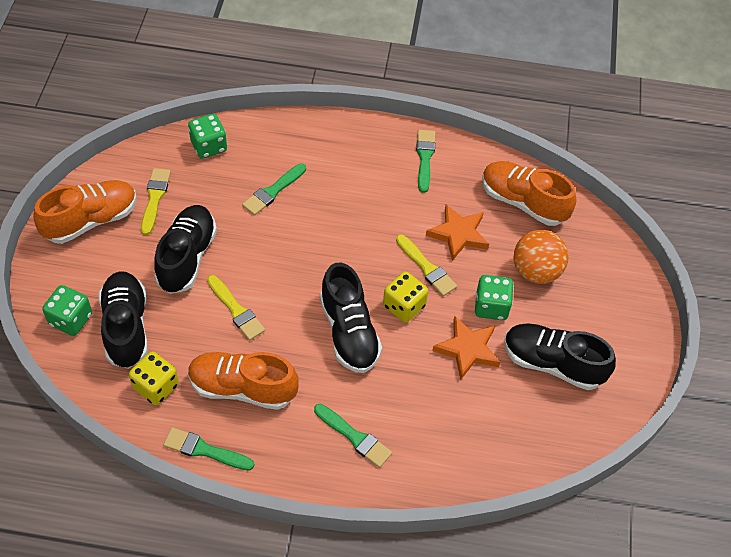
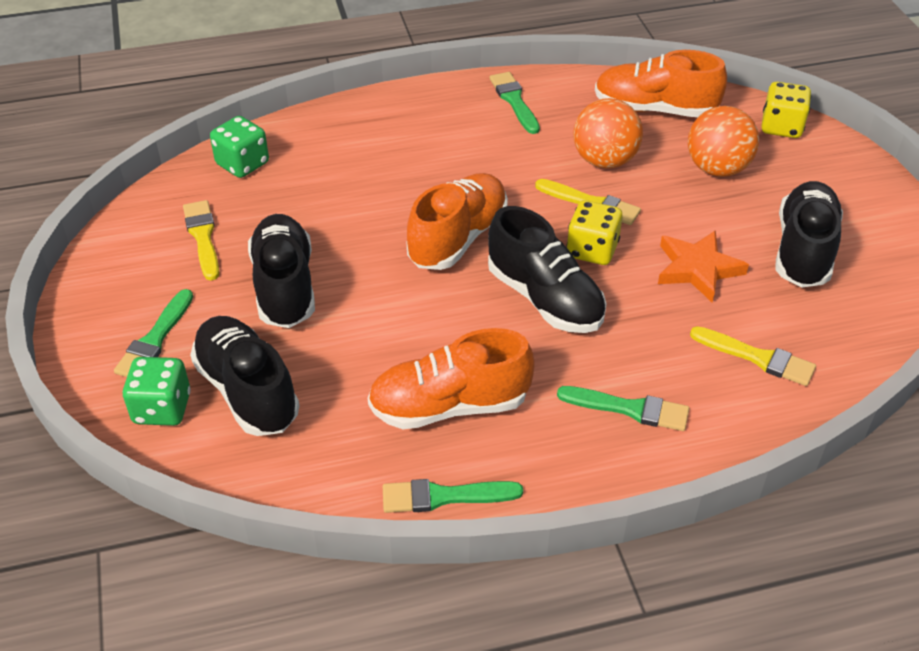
camera: 20 degrees left, 10 degrees down
(91, 221) = (128, 287): orange shoe -> orange shoe (458, 238)
(156, 387) = (331, 445): yellow dice -> yellow dice (781, 127)
(236, 310) = (385, 322): yellow brush -> yellow brush (757, 357)
(273, 191) = (353, 185): green brush -> green brush (155, 339)
(458, 234) = (604, 160): orange star -> orange ball
(491, 306) = (693, 218): green dice -> none
(552, 364) = (803, 250): black shoe -> black shoe turned 105 degrees clockwise

